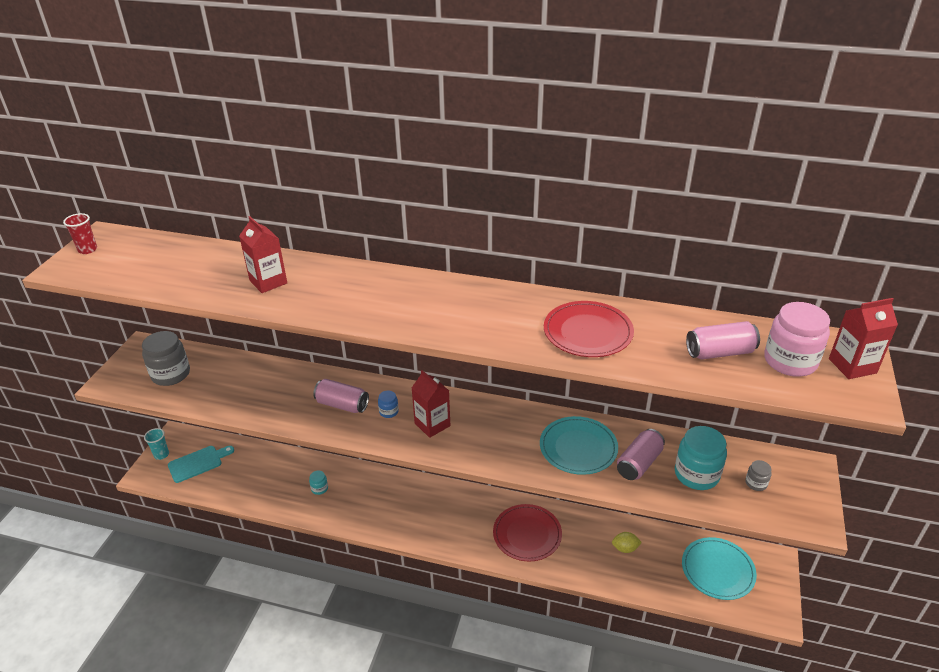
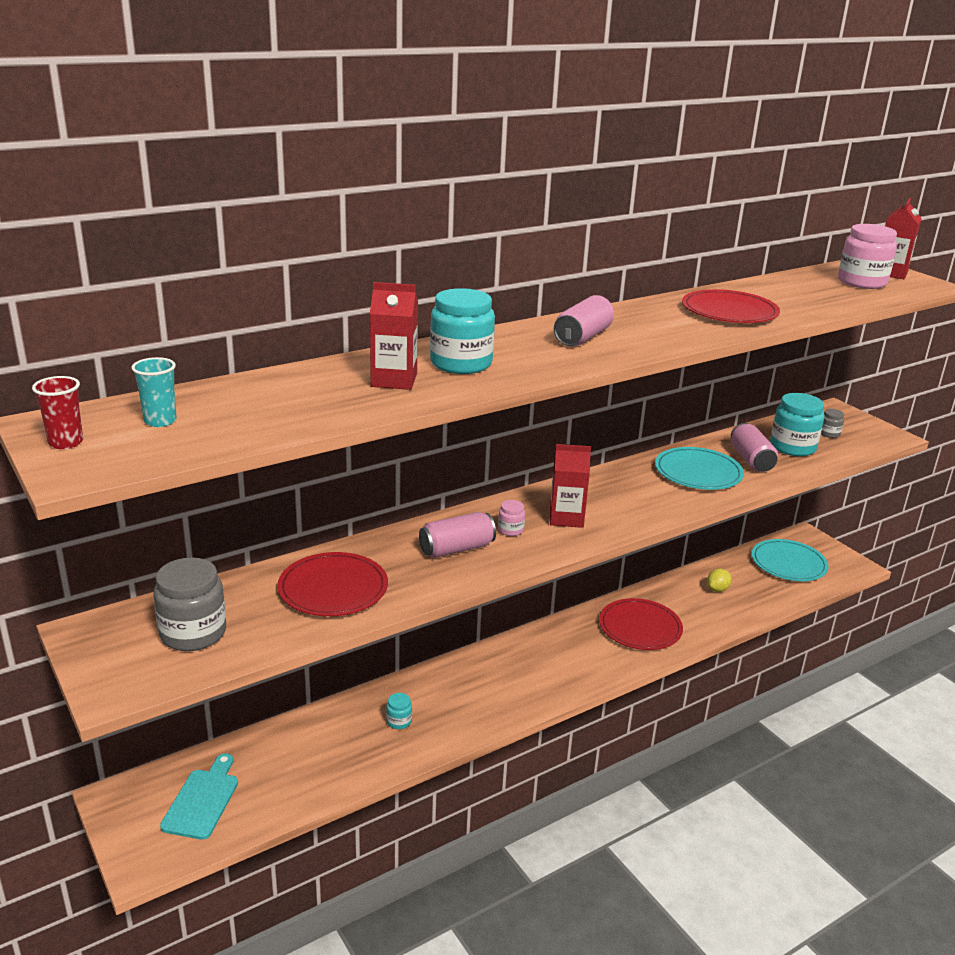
camera: 50 degrees left, 10 degrees down
(161, 454) = (130, 828): turquoise cup -> turquoise cup (160, 421)
(253, 389) = (333, 588): none -> red plate
(323, 287) = (461, 363): none -> turquoise jar
(389, 412) = (510, 530): blue jar -> pink jar
(720, 352) = (822, 292): pink can -> pink can (583, 337)

